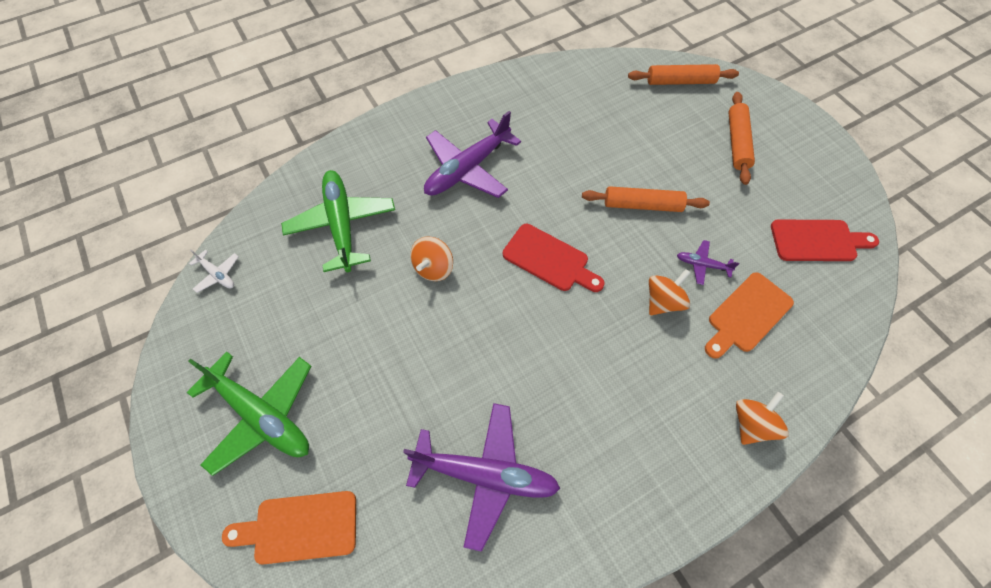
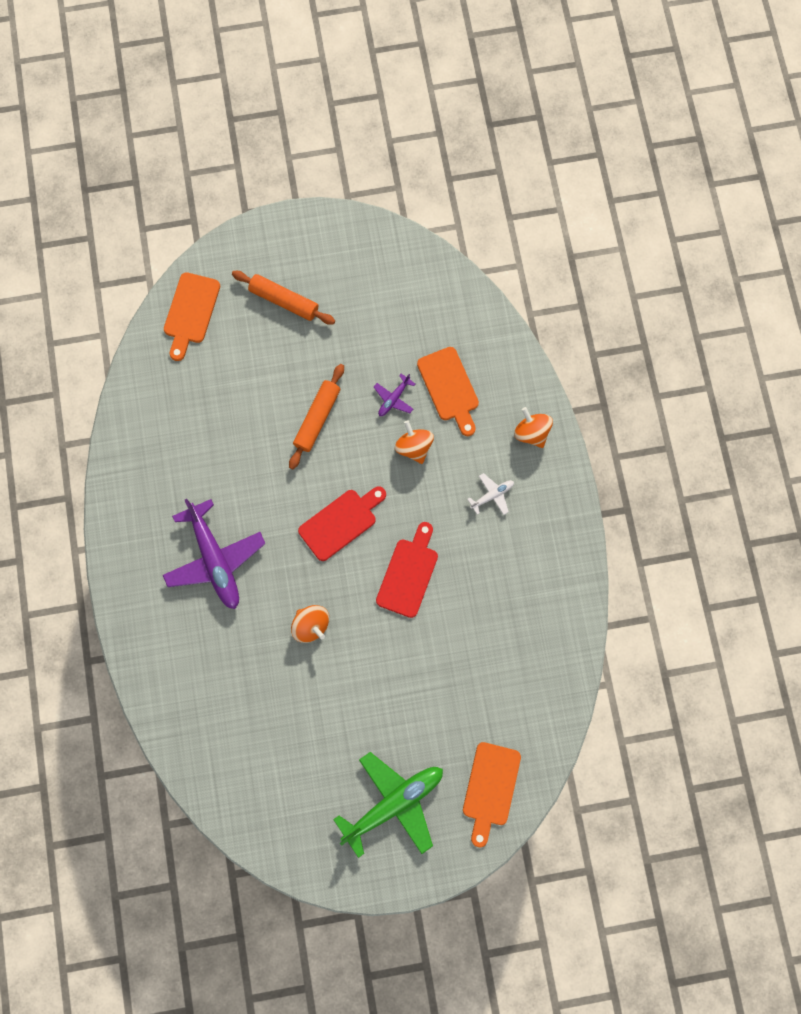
camera: 70 degrees left, 15 degrees up
(217, 274) = (244, 821): white plane -> white plane (492, 495)
(342, 225) = (233, 695): green plane -> none
(485, 474) = (499, 641): purple plane -> none
(680, 82) = (191, 312): orange rolling pin -> orange cutting board
(817, 241) = (407, 294): red cutting board -> red cutting board (408, 573)

